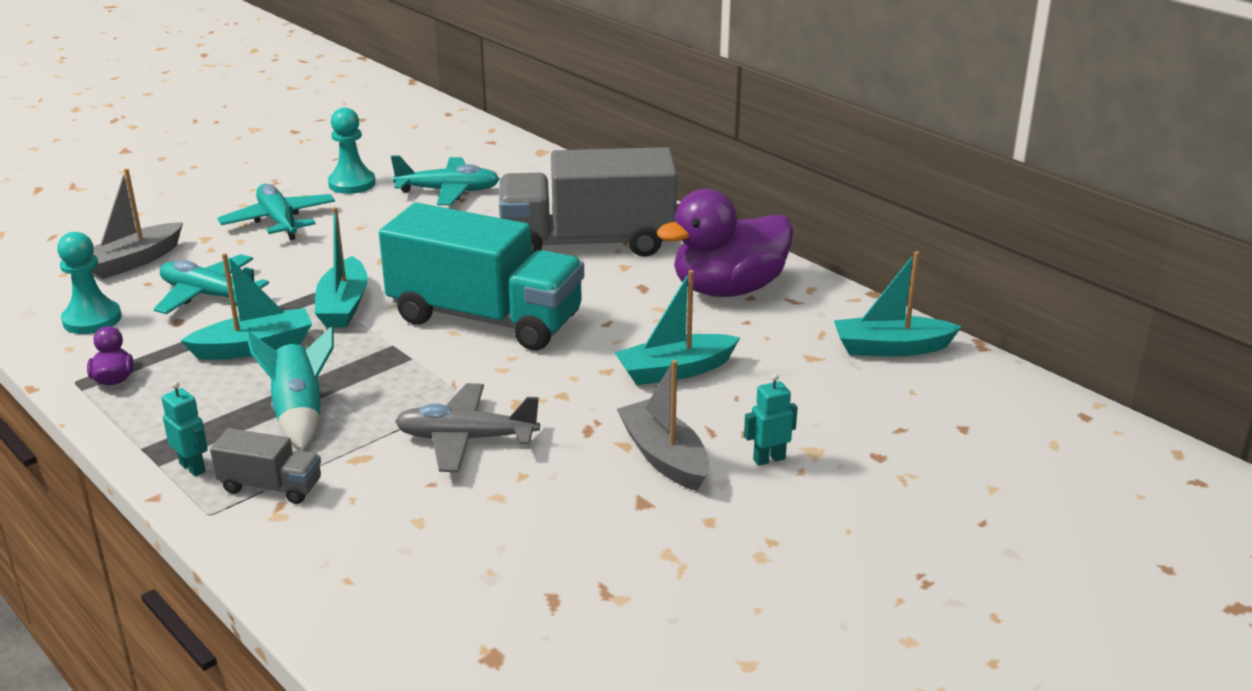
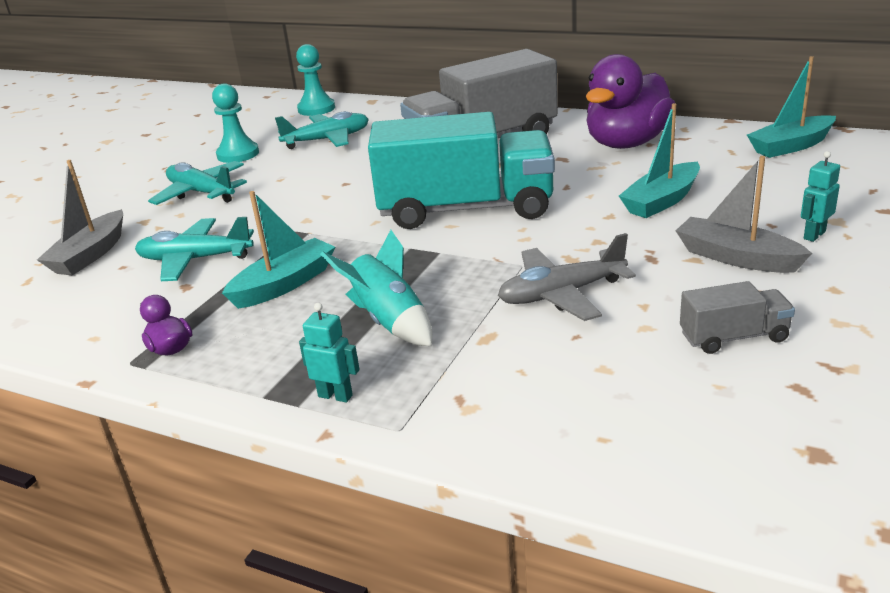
camera: 20 degrees left, 0 degrees up
(92, 319) = (95, 308): turquoise pawn -> turquoise pawn (316, 109)
(271, 486) = (432, 386): grey truck -> grey truck (733, 337)
(343, 306) = (331, 233): turquoise boat -> none

